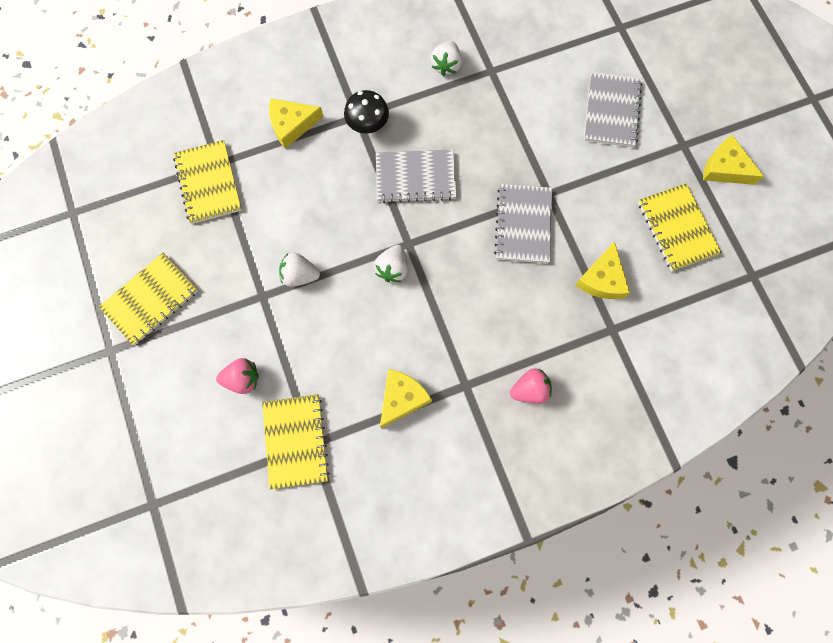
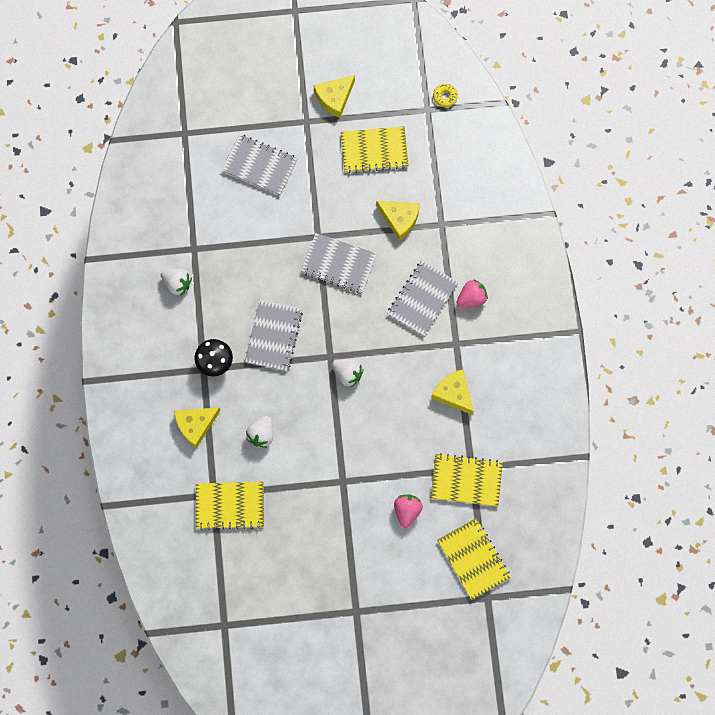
camera: 75 degrees left, 0 degrees up
(150, 299) = (321, 572): yellow notebook -> yellow notebook (473, 559)
(291, 125) = (195, 425): yellow cheese -> yellow cheese turned 60 degrees clockwise
(299, 275) = (333, 448): white strawberry -> white strawberry (261, 434)
(510, 331) = (422, 299): none -> grey notebook
(530, 390) = (471, 298): pink strawberry -> pink strawberry turned 60 degrees clockwise
(778, 292) = (445, 97): none -> yellow donut

